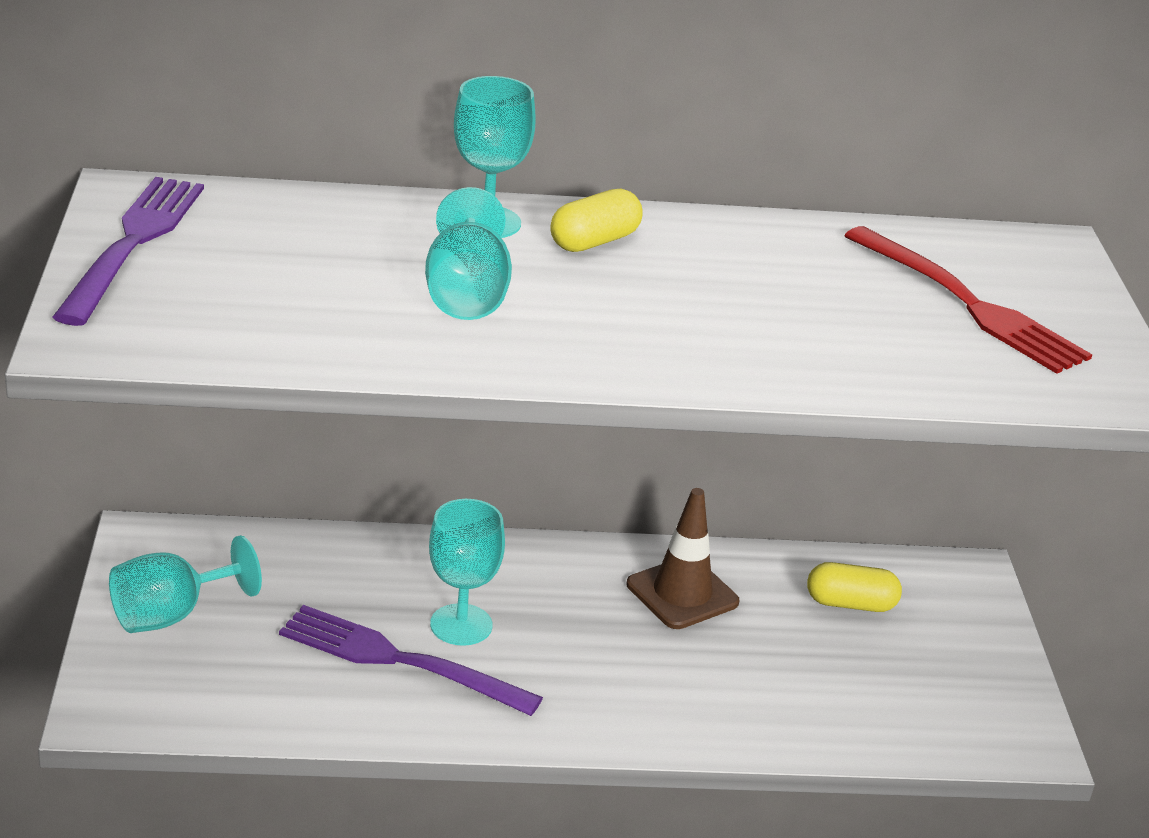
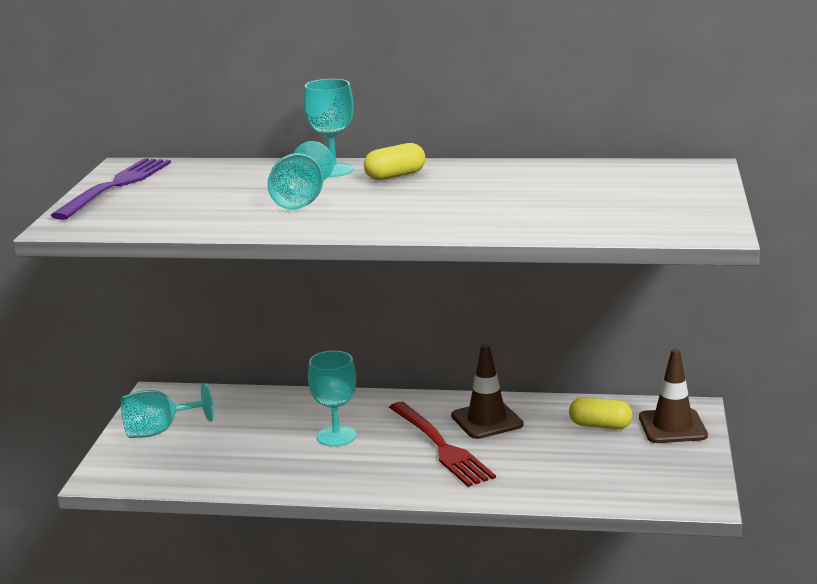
camera: 15 degrees right, 10 degrees down
(398, 660) = (290, 453): purple fork -> none
(953, 606) = (672, 427): none -> brown traffic cone
(970, 305) = (627, 195): red fork -> red fork (441, 447)

